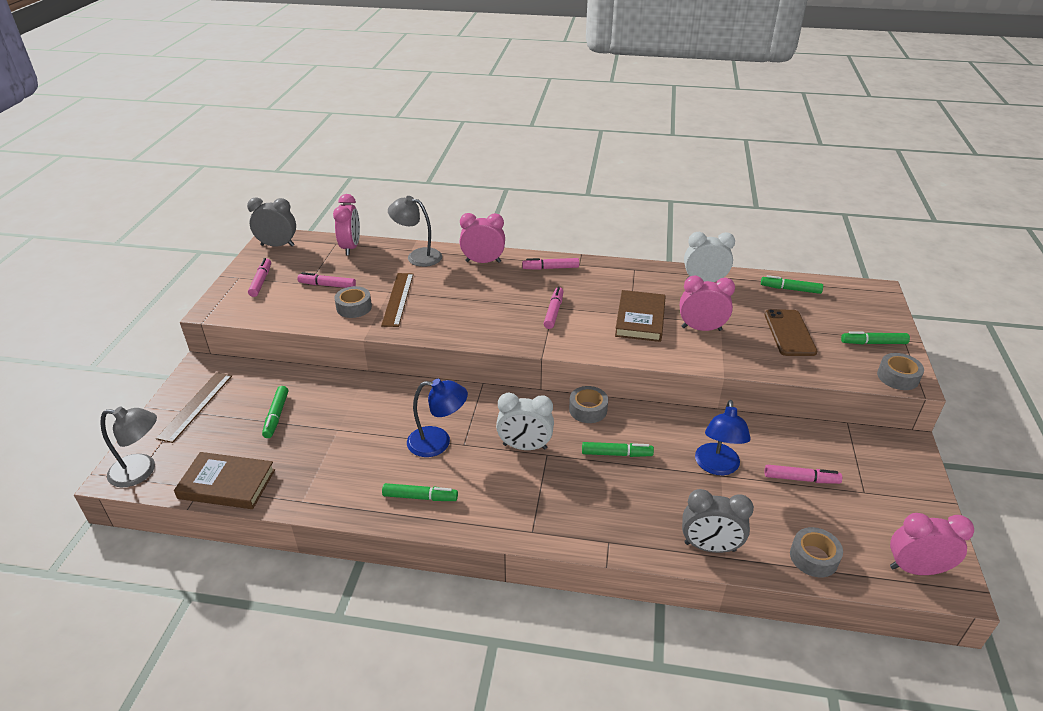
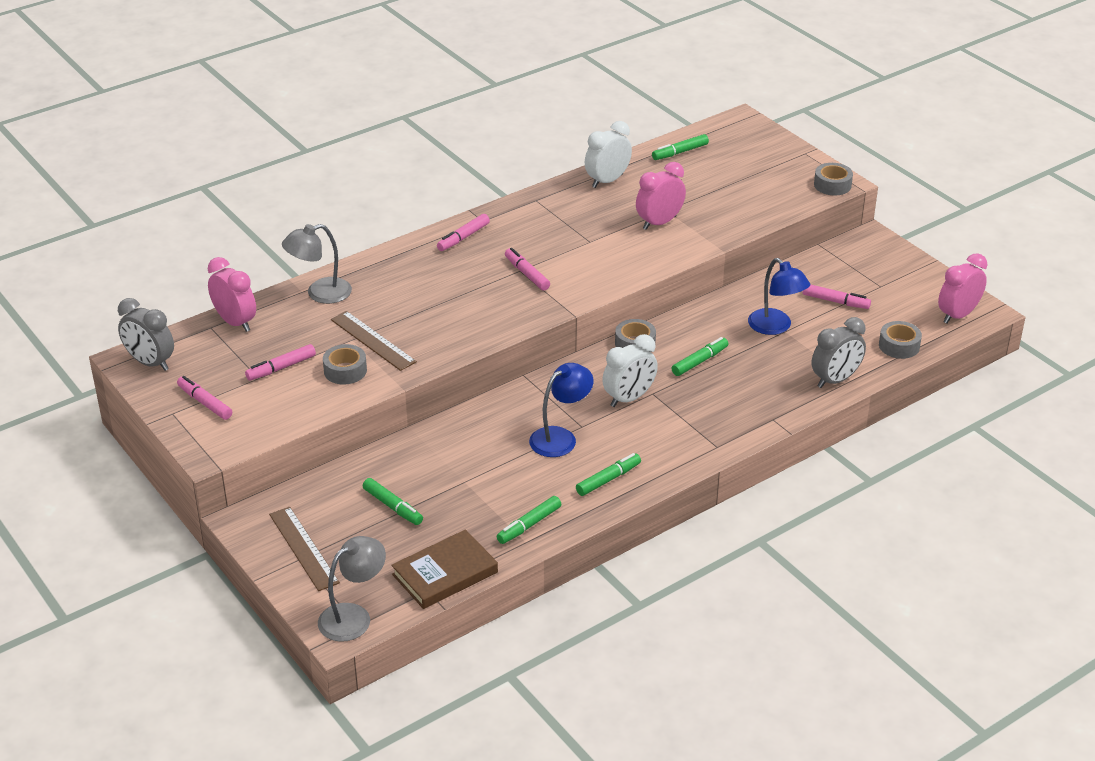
camera: 45 degrees left, 0 degrees up
(277, 245) = (150, 363): grey clock -> grey clock turned 105 degrees counterclockwise
(483, 262) = (392, 265): pink clock -> none
(640, 319) = (603, 241): brown book -> none
(789, 333) = (725, 190): brown phone -> none
(801, 479) = (835, 301): pink marker -> pink marker turned 60 degrees clockwise
(873, 343) = (788, 167): green marker -> green marker (529, 525)

